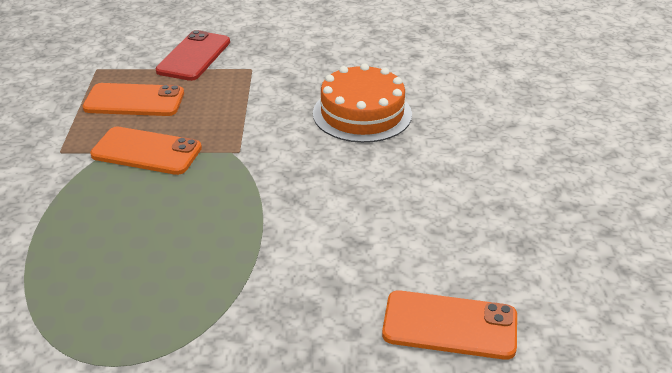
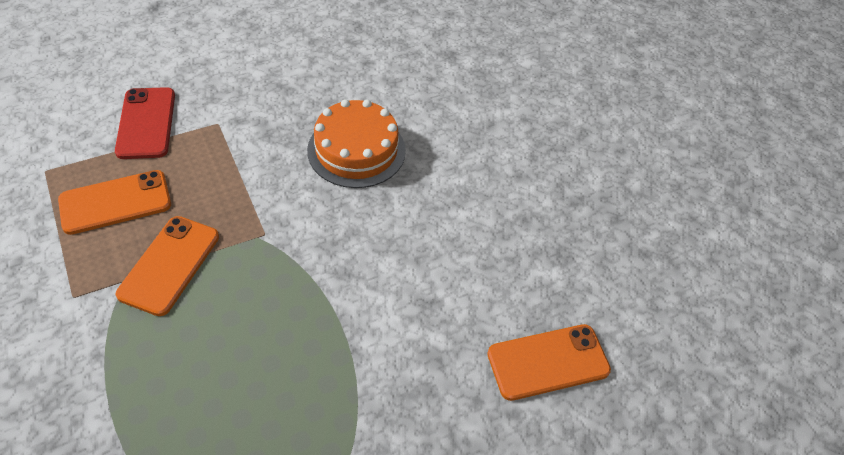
camera: 30 degrees left, 15 degrees up
(146, 151) = (169, 265): orange phone -> orange phone turned 60 degrees counterclockwise

